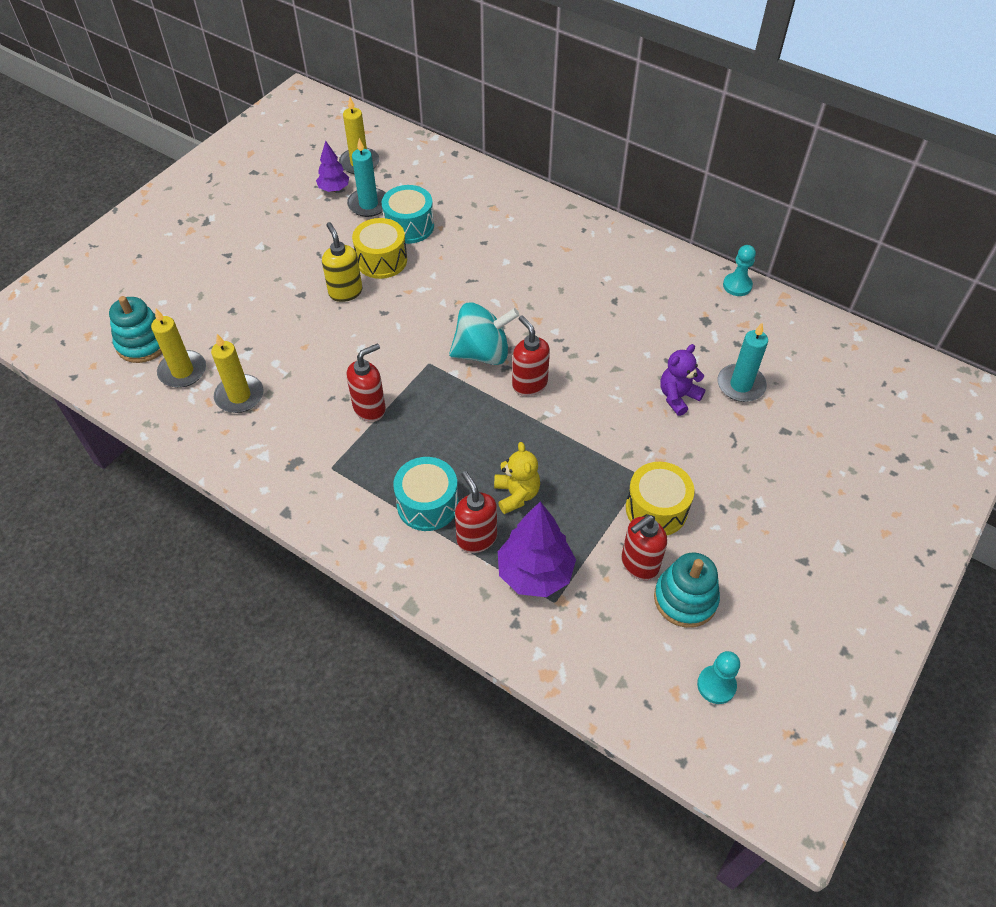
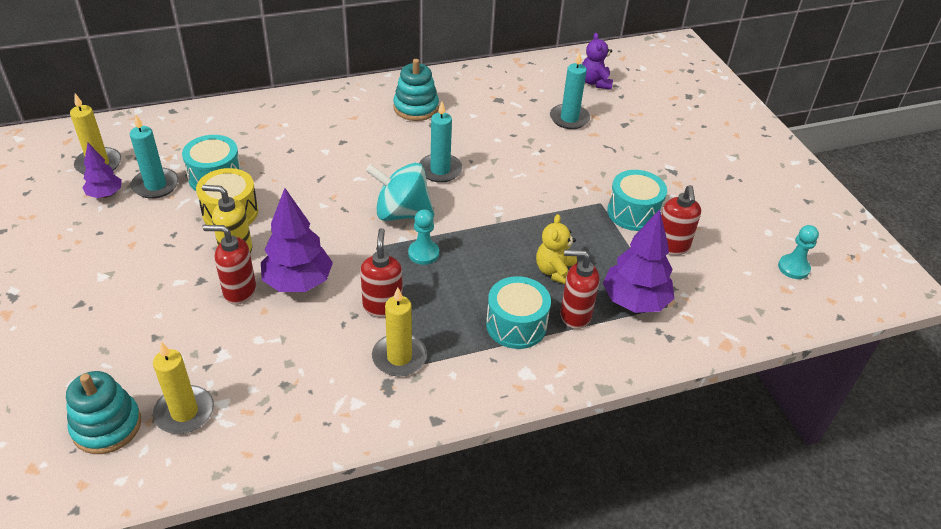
camera: 55 degrees left, 10 degrees down
(239, 396) = (267, 385): yellow candle -> yellow candle (399, 357)
(348, 345) = (298, 282): none -> purple tree
(483, 353) = (401, 213): turquoise spinning top -> turquoise spinning top turned 105 degrees counterclockwise
(516, 494) = (555, 271): yellow teddy bear -> yellow teddy bear turned 105 degrees counterclockwise
(529, 384) = (460, 207): red soap dispenser -> red soap dispenser (239, 291)
(561, 342) = (440, 170): none -> turquoise candle
(656, 509) = (633, 212): yellow drum -> turquoise drum
(678, 397) = (550, 149): purple teddy bear -> purple teddy bear (595, 82)
(685, 599) = (717, 242): turquoise stacking toy -> turquoise stacking toy (416, 108)
(737, 285) = (485, 71): turquoise pawn -> turquoise pawn (423, 253)

